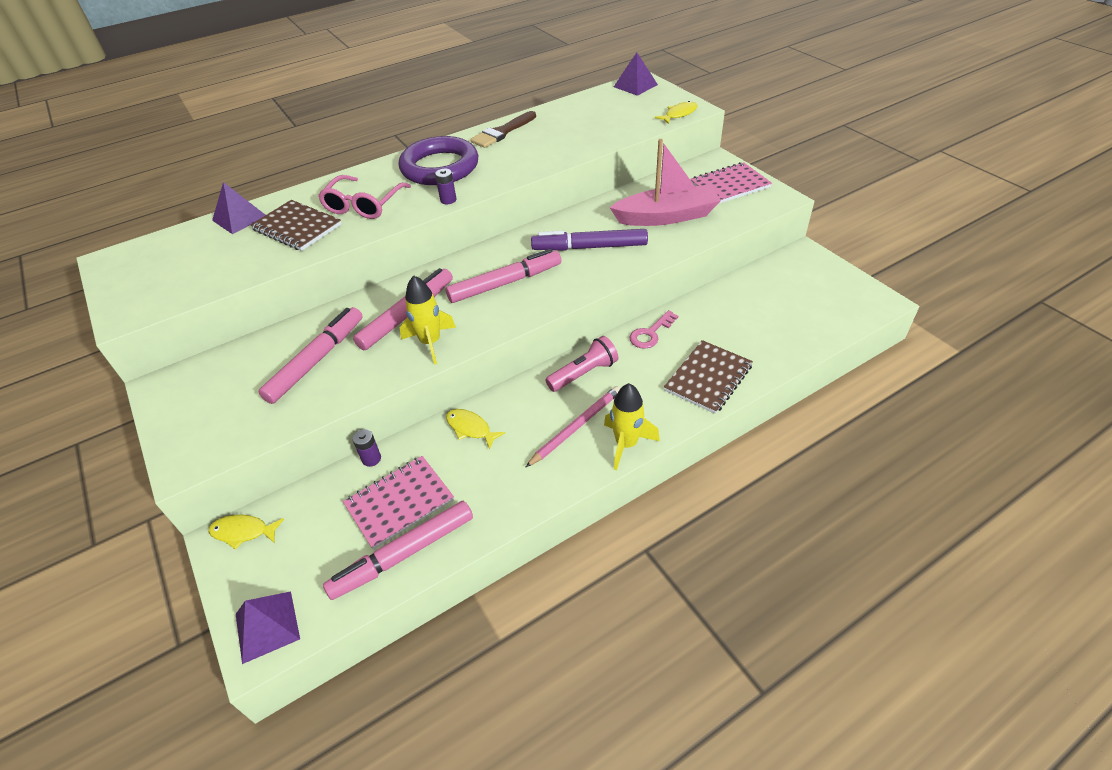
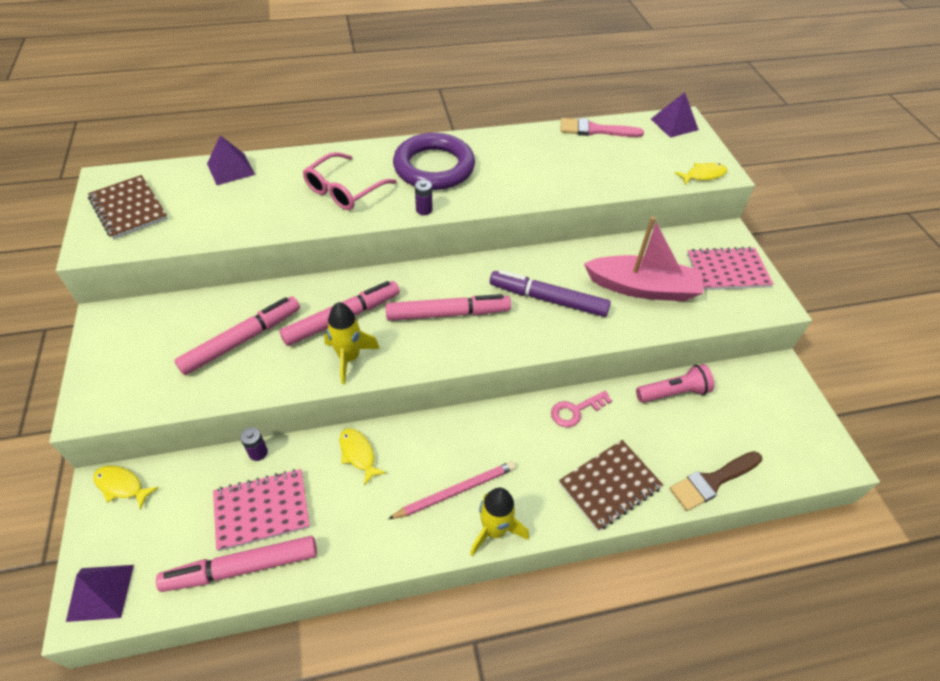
camera: 15 degrees right, 5 degrees up
(297, 227) = (274, 197): brown notebook -> brown notebook (129, 209)
(502, 132) = (512, 143): brown brush -> brown brush (712, 481)
(570, 106) = (594, 130): none -> pink brush
(584, 373) = (489, 433): pink flashlight -> pink flashlight (673, 392)

